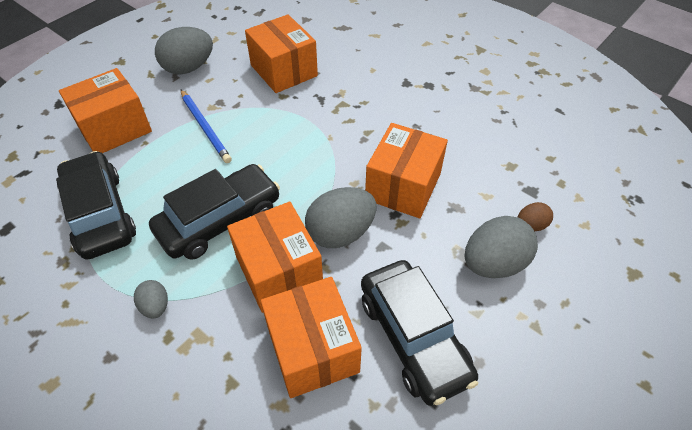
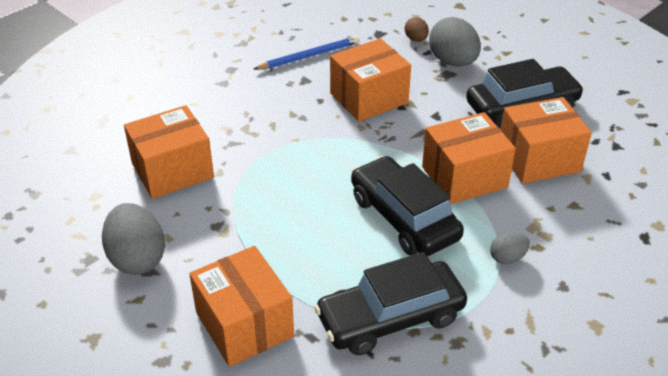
camera: 85 degrees left, 10 degrees down
(205, 127) = (261, 236): blue pencil -> blue pencil (309, 56)
(340, 233) = (421, 138): grey egg -> none
(403, 186) = (369, 98): orange box -> orange box turned 60 degrees counterclockwise

